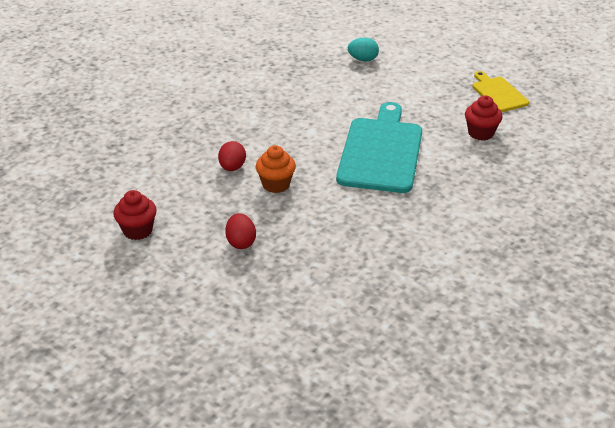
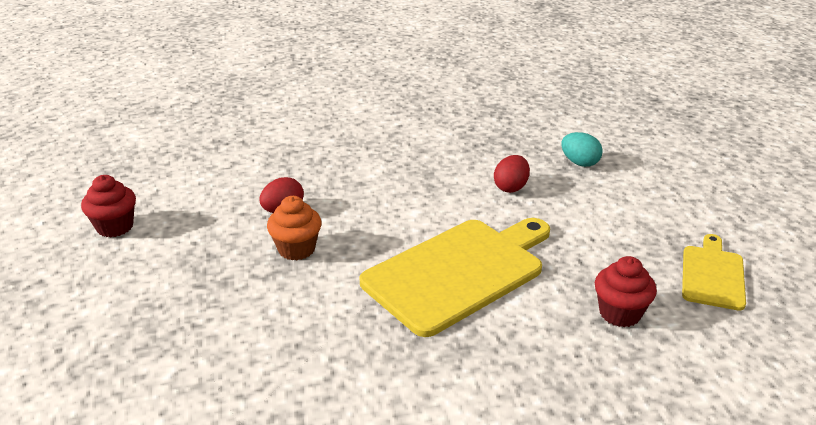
camera: 40 degrees right, 5 degrees down
(241, 242) = (174, 291): red egg -> red egg (511, 187)
(381, 152) = (458, 272): turquoise cutting board -> yellow cutting board

